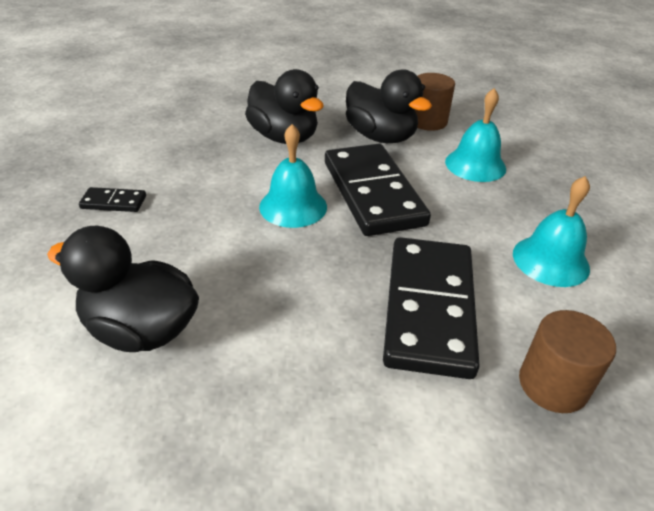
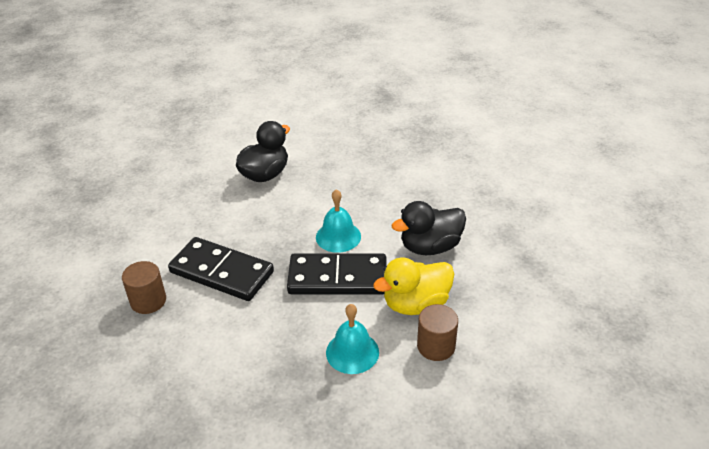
camera: 110 degrees right, 0 degrees up
(114, 202) = (372, 167): black domino -> none
(380, 137) = (416, 304): black duck -> yellow duck
(550, 260) = (226, 345): turquoise bell -> none

